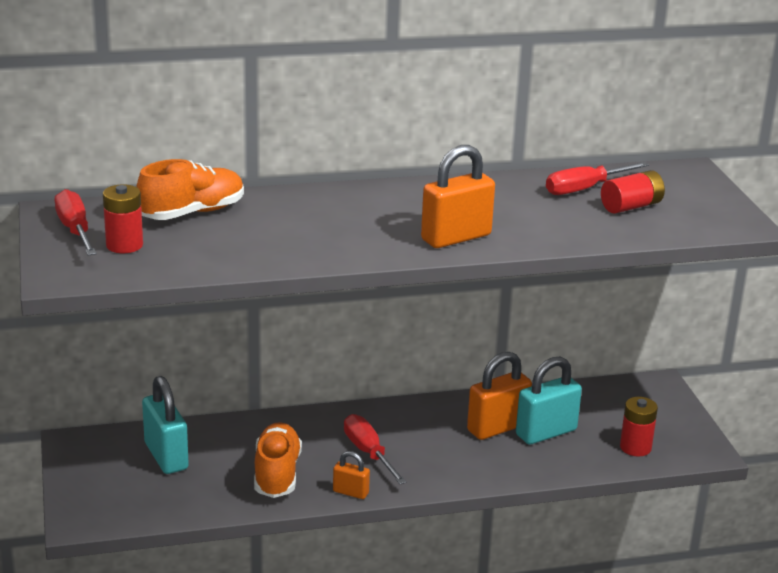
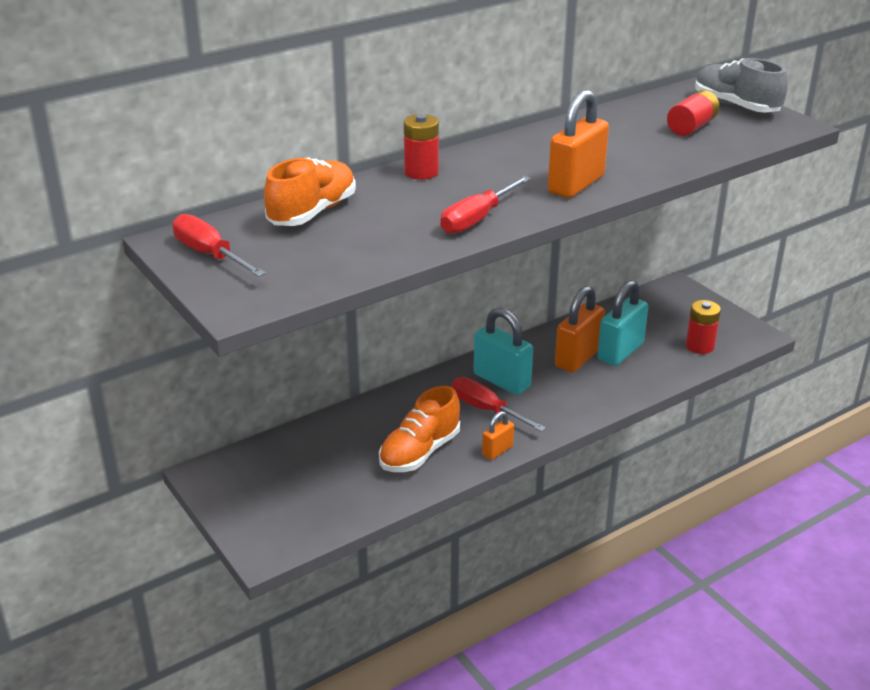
camera: 20 degrees left, 5 degrees up
(124, 245) = (274, 259): red battery -> red battery (421, 172)
(166, 456) = (305, 463): turquoise padlock -> turquoise padlock (502, 380)
(277, 474) = (420, 452): orange shoe -> orange shoe turned 120 degrees counterclockwise
(350, 492) = (497, 451): orange padlock -> orange padlock turned 45 degrees counterclockwise
(584, 189) = (639, 119): red screwdriver -> red screwdriver (477, 219)
(701, 195) = (735, 106): none -> grey shoe

